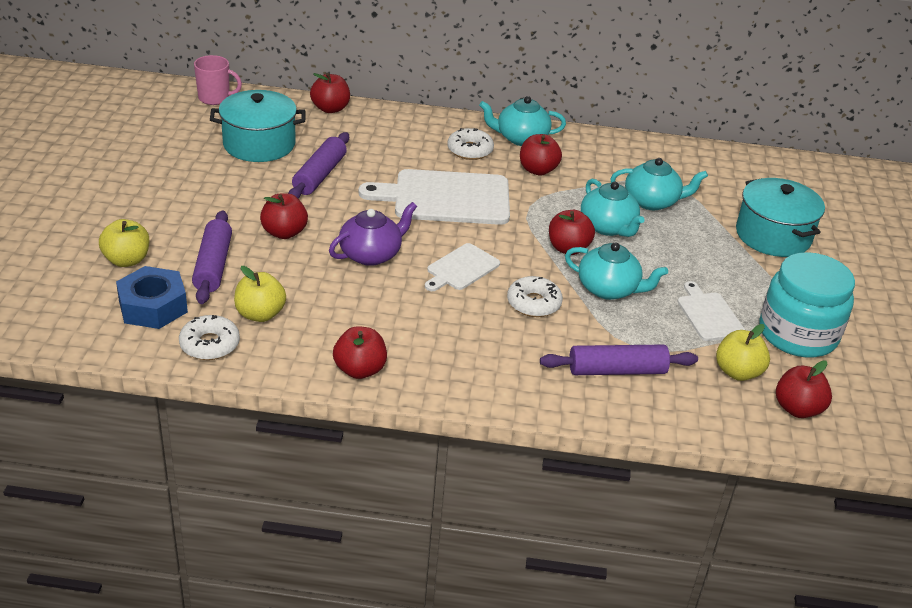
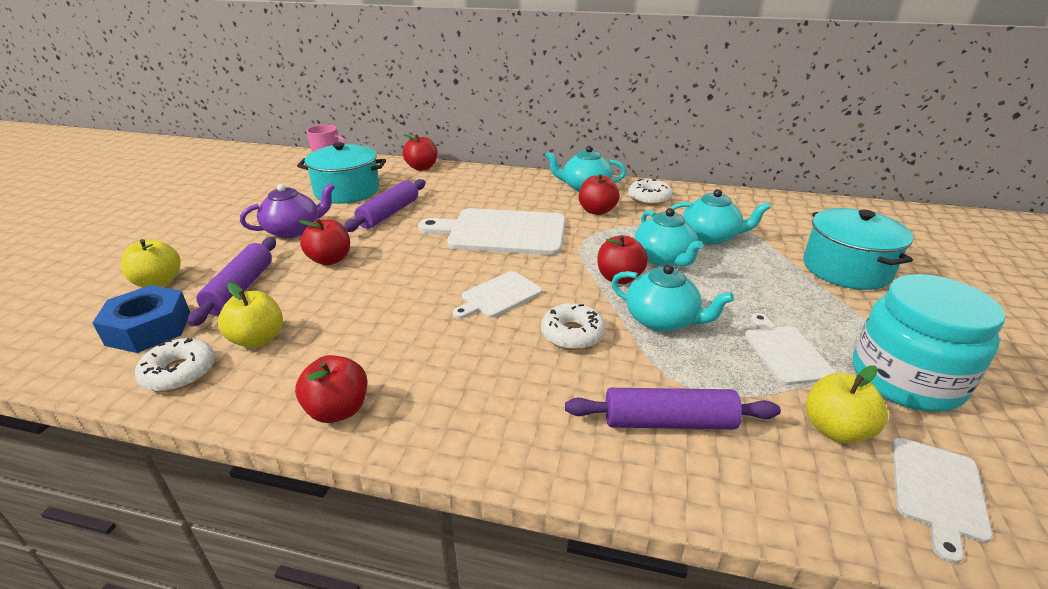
camera: 10 degrees right, 5 degrees down
(371, 254) = (408, 281): purple teapot -> purple teapot (293, 230)
(470, 150) = (535, 196): white donut -> white donut (649, 198)
(797, 409) = (937, 491): red apple -> white cutting board

